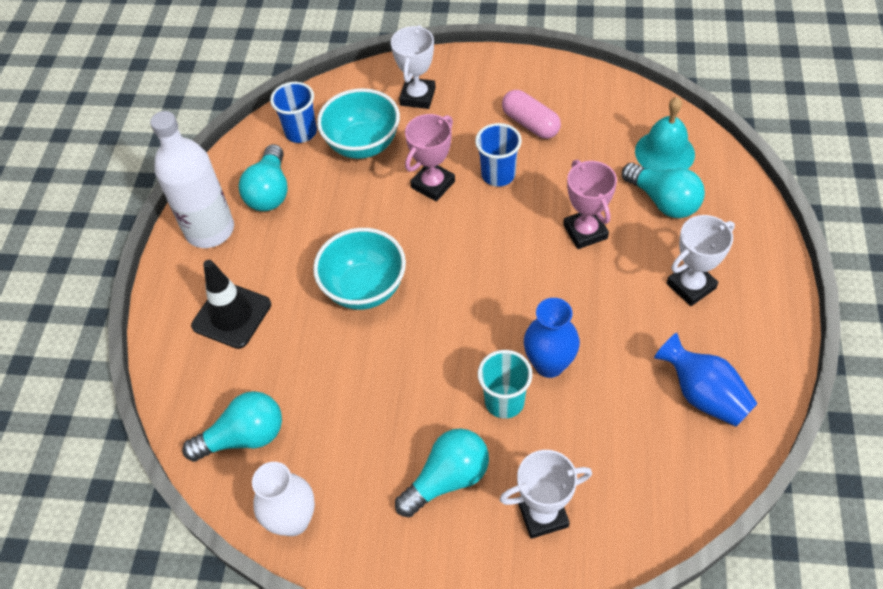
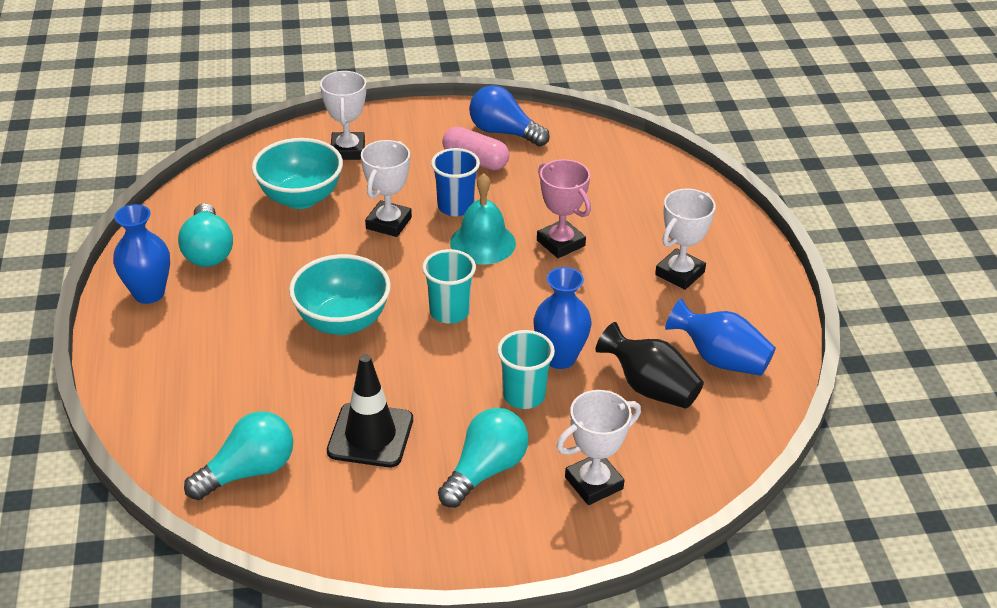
camera: 20 degrees left, 15 degrees down
(210, 230) = (149, 293): white bottle -> blue vase
(231, 315) = (199, 366): black traffic cone -> black traffic cone (370, 435)
(293, 520) = (328, 535): white vase -> none
(301, 132) = (227, 195): blue cup -> none
(433, 184) = (388, 223): pink trophy -> white trophy
(461, 294) = (449, 312): none -> turquoise cup
(565, 94) = (503, 132): none -> blue light bulb
(625, 415) = (650, 388): none -> black vase
(663, 201) = (631, 208): turquoise light bulb -> none
(664, 152) = (619, 169): turquoise bell -> turquoise bell (482, 243)

